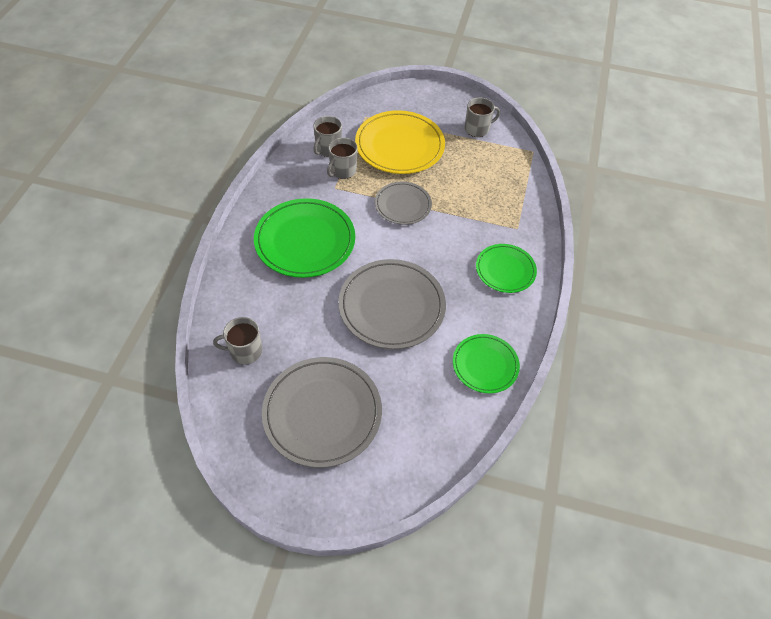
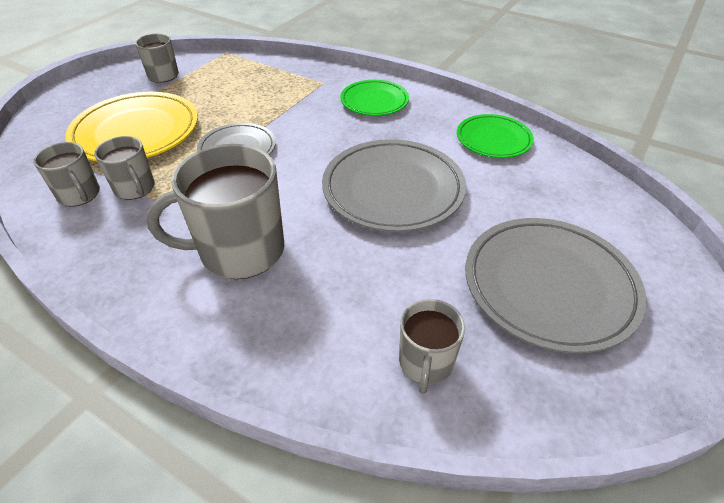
camera: 70 degrees left, 10 degrees down
(305, 241) = (240, 251): green plate -> grey mug

